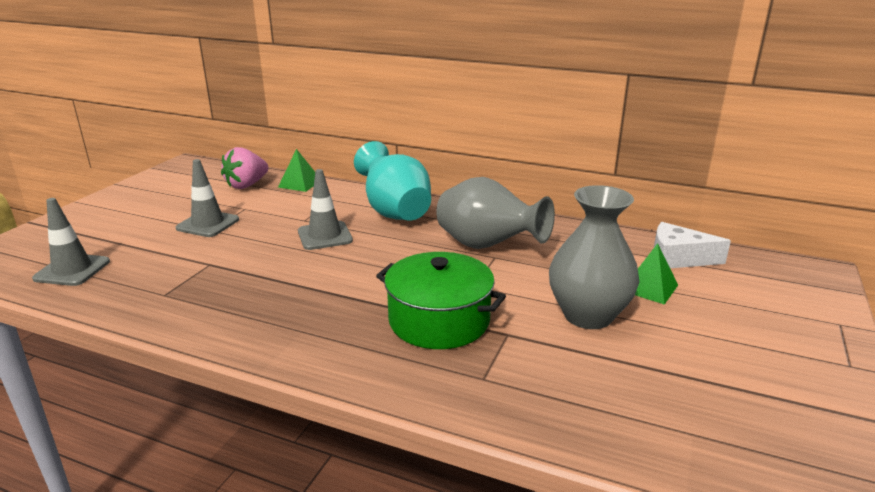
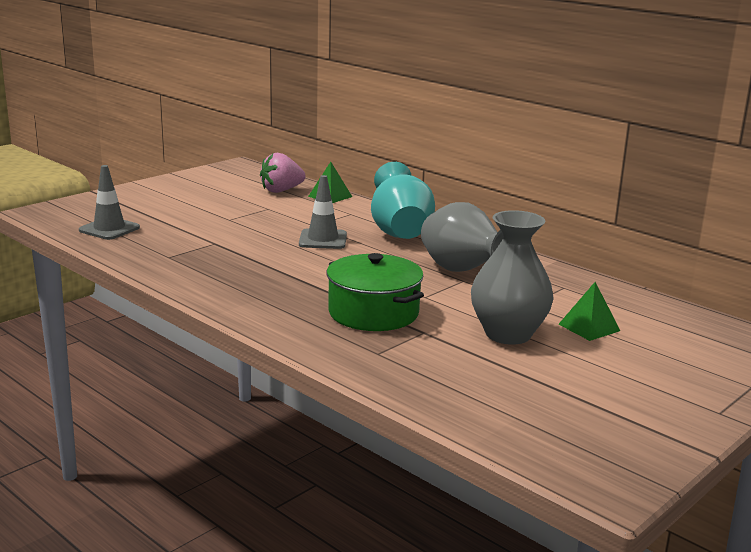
camera: 20 degrees right, 5 degrees down
(208, 224) = (230, 215): grey traffic cone -> none
(677, 258) = (645, 312): white cheese -> none

